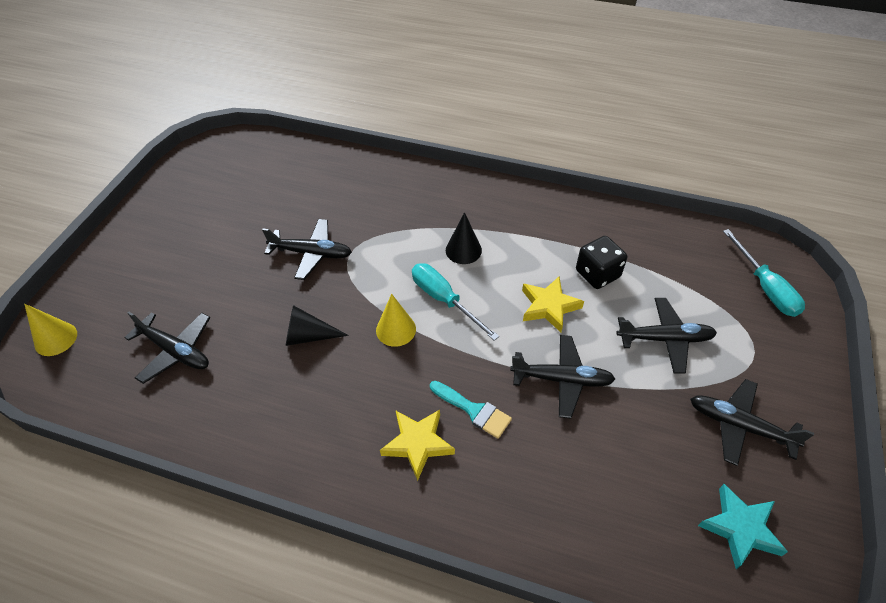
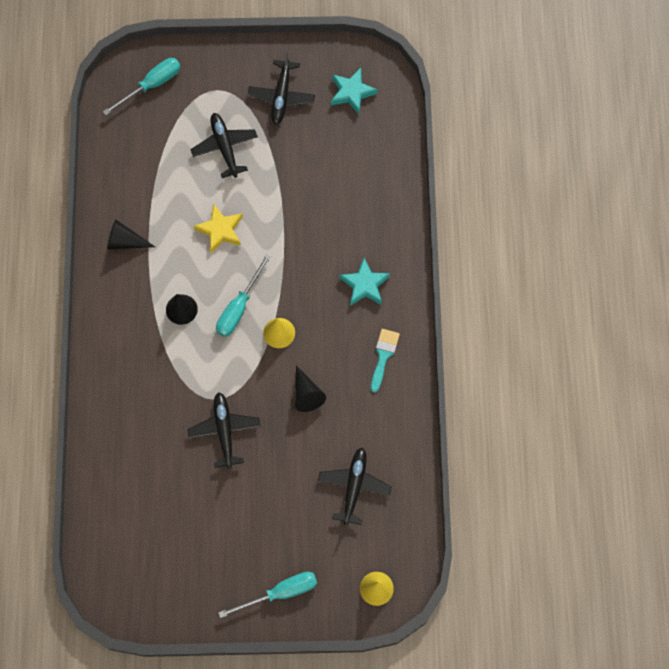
camera: 110 degrees left, 20 degrees up
(122, 256) = (280, 593): none -> turquoise screwdriver
(418, 444) = (364, 285): yellow star -> turquoise star
(473, 410) = (328, 257): turquoise brush -> turquoise brush (383, 356)
(560, 222) = (125, 241): none -> black cone
(562, 379) = (283, 207): black plane -> none
(597, 274) = (175, 202): black dice -> none

